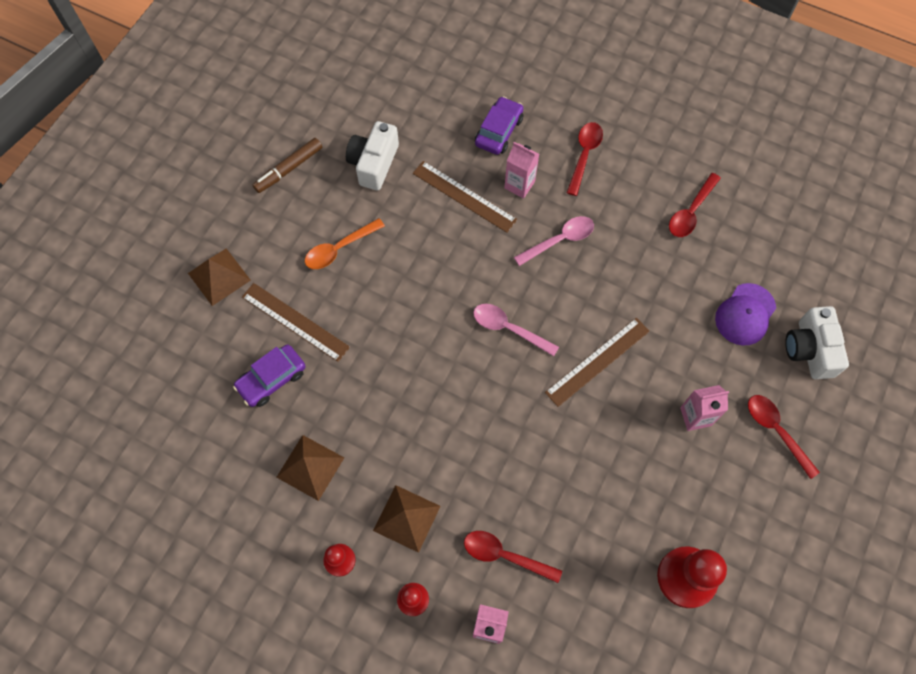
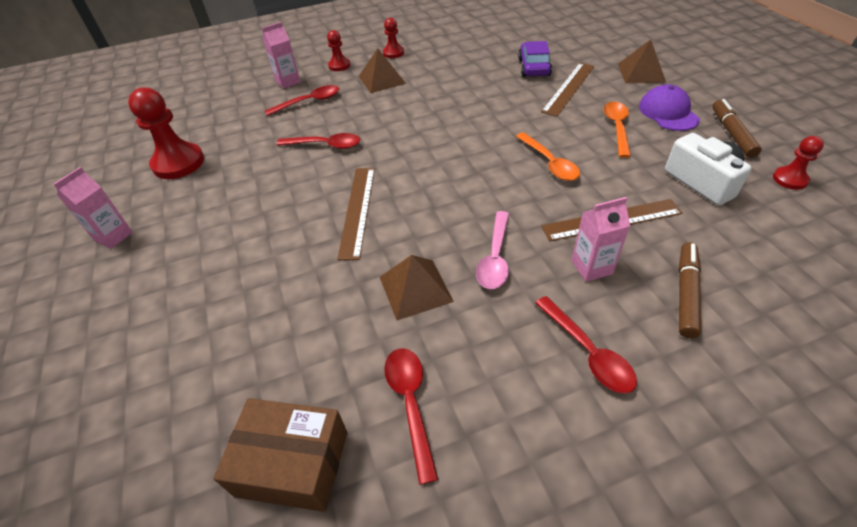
camera: 135 degrees right, 20 degrees down
(295, 322) = (569, 88): brown ruler -> brown ruler turned 45 degrees counterclockwise
(310, 467) = (458, 61): brown pyramid -> brown pyramid (415, 289)
(330, 117) = (790, 179): none -> red pawn
(429, 269) = (549, 163): none -> orange spoon
(498, 131) = (686, 293): purple car -> brown marker
(509, 329) = (446, 178): pink spoon -> none
(695, 416) = (241, 238): pink carton -> pink carton (113, 236)
(745, 314) = (254, 349): purple cap -> purple cap (668, 112)
(767, 236) = (293, 463): none -> brown box
(776, 431) = (155, 281): red spoon -> red spoon (325, 145)
(809, 350) = (155, 375): white camera -> none

